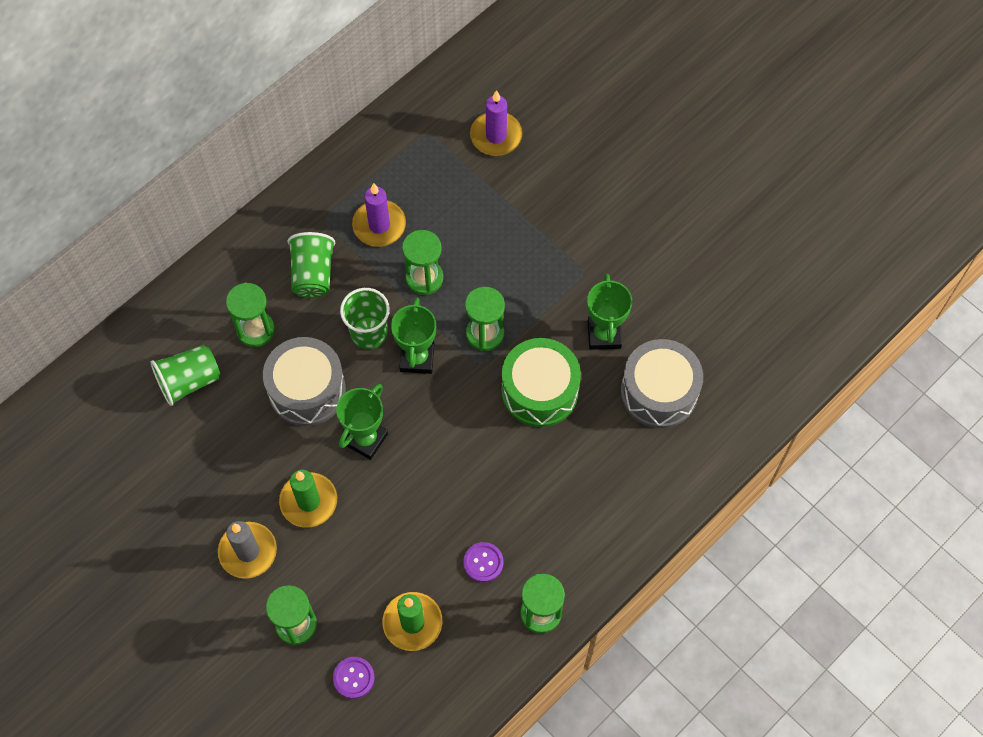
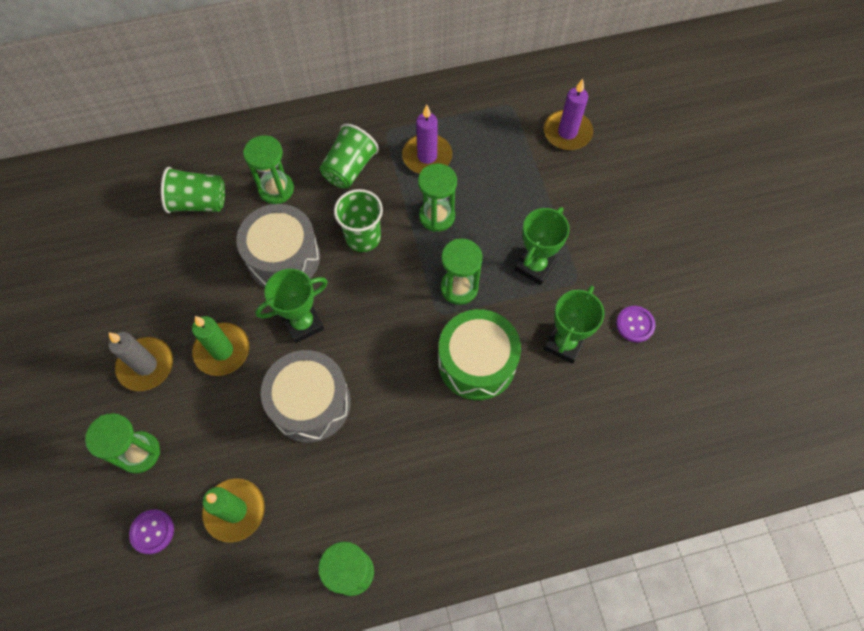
camera: 30 degrees right, 0 degrees up
(417, 358) = (389, 278): green trophy -> green trophy (534, 266)
(483, 562) = (331, 491): purple button -> purple button (635, 324)
(659, 392) = (585, 422): grey drum -> grey drum (310, 403)

